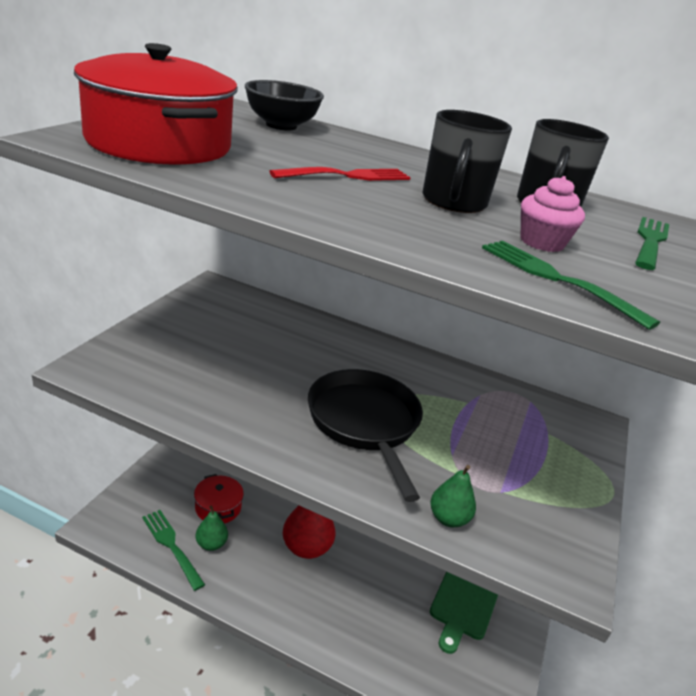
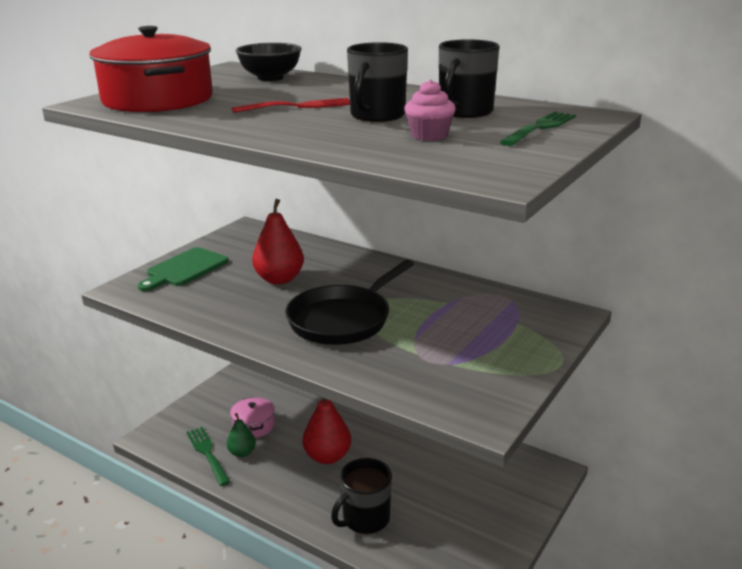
camera: 15 degrees right, 5 degrees down
(218, 507) = (253, 425): red pot -> pink pot
(274, 362) = (279, 279): none -> red pear
(362, 629) = (365, 519): none -> black mug
(365, 423) = (343, 319): black pan -> black pan turned 135 degrees counterclockwise
(448, 518) = (390, 381): green pear -> none
(464, 602) = (470, 502): green cutting board -> green cutting board (185, 269)
(557, 279) = (414, 156): green fork -> none

